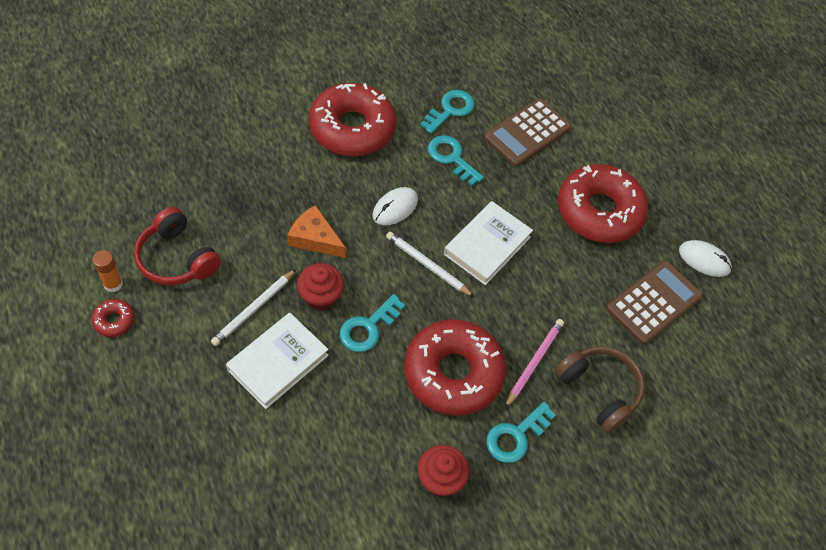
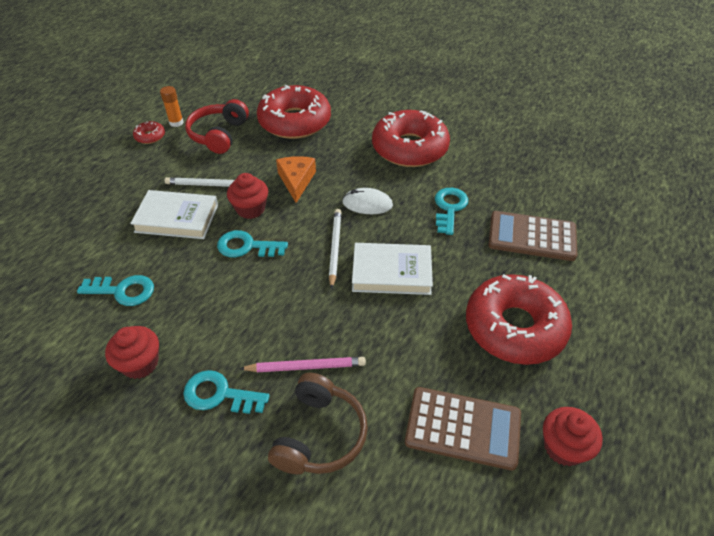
camera: 60 degrees right, 10 degrees down
(450, 110) = (492, 184): turquoise key -> turquoise key (123, 291)
(453, 373) = (248, 317): red donut -> red donut (295, 122)
(704, 260) = (563, 447): white mouse -> red cupcake

